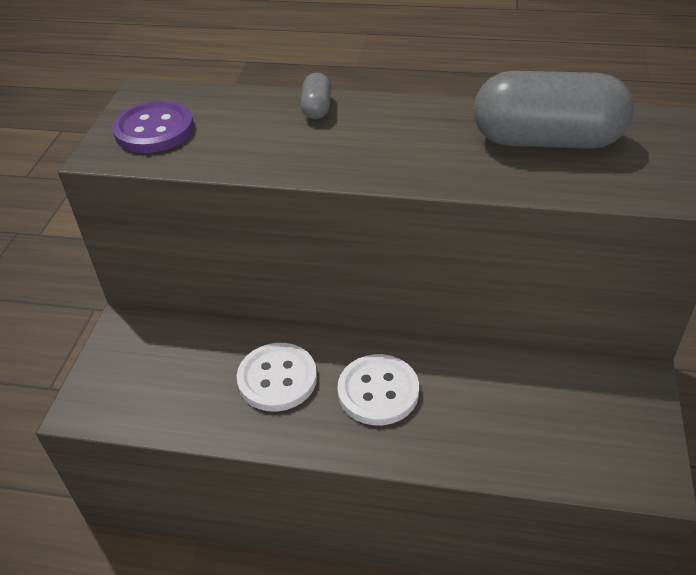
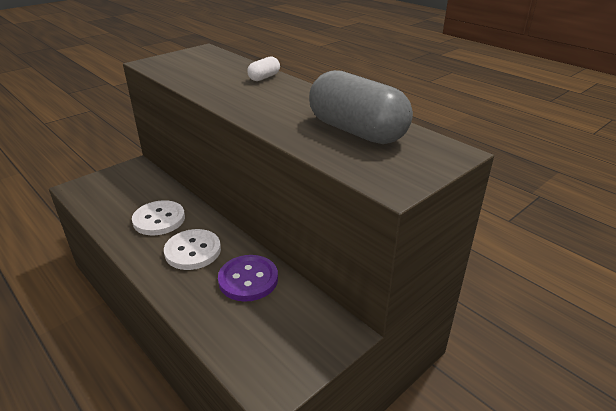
camera: 35 degrees right, 10 degrees down
(154, 130) = (182, 62): purple button -> purple button (248, 279)
(317, 108) = (264, 77): grey capsule -> white capsule

